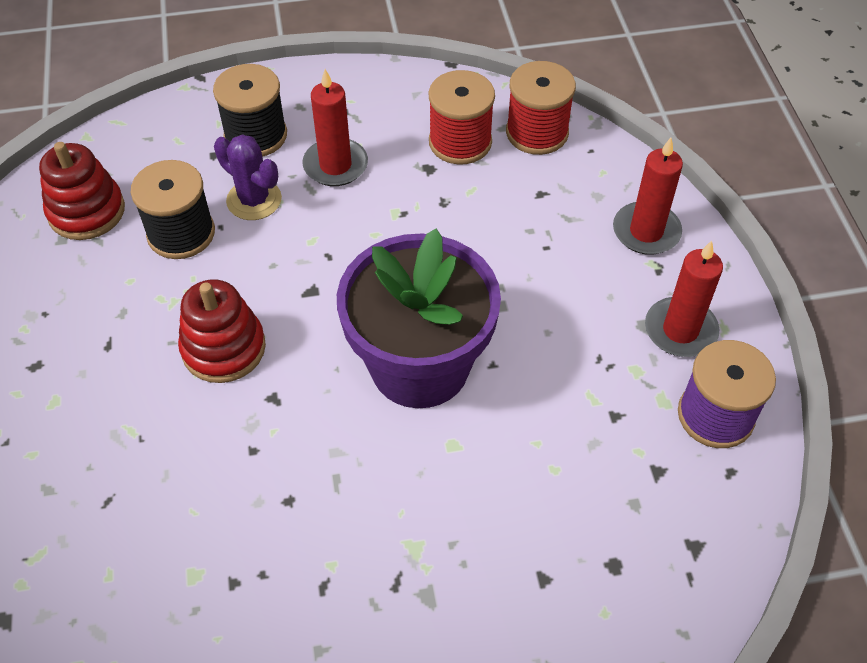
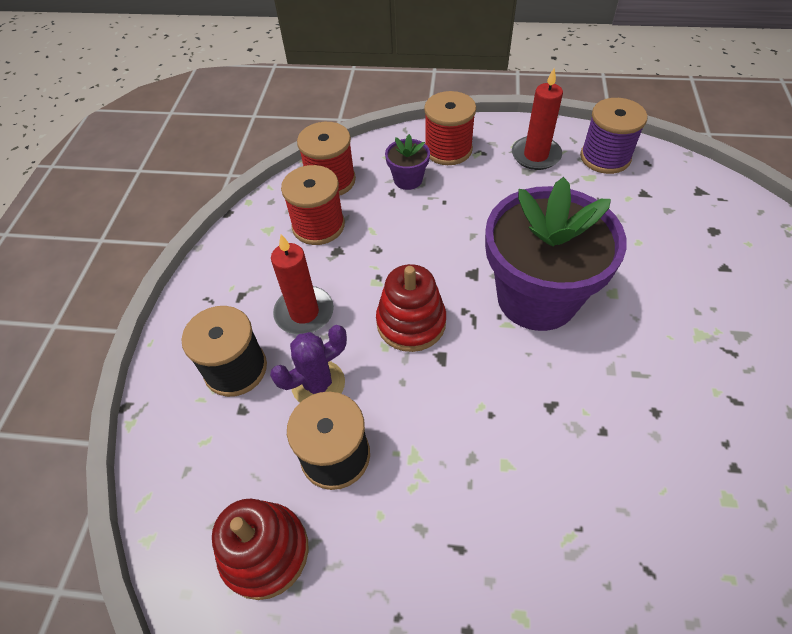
camera: 70 degrees left, 0 degrees up
(223, 348) = (488, 437): red stacking toy -> red stacking toy (411, 323)
(570, 203) = (408, 180): none -> purple flower pot
(646, 231) = (448, 150): red candle -> red spool

